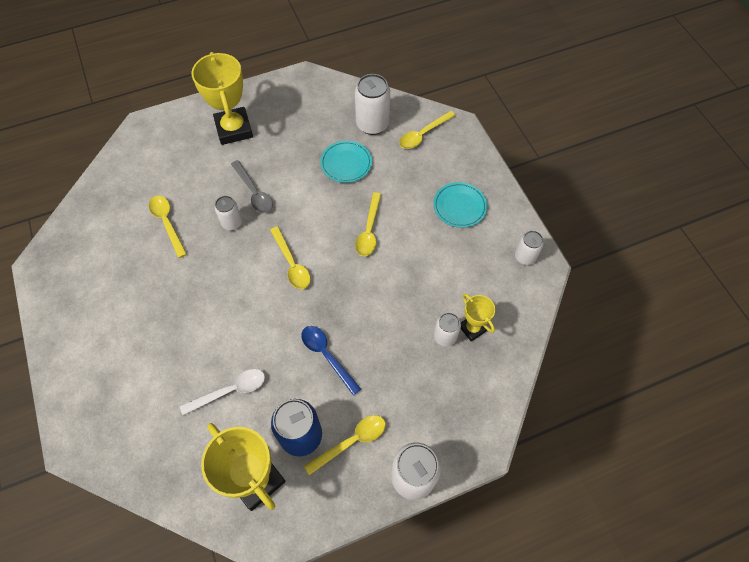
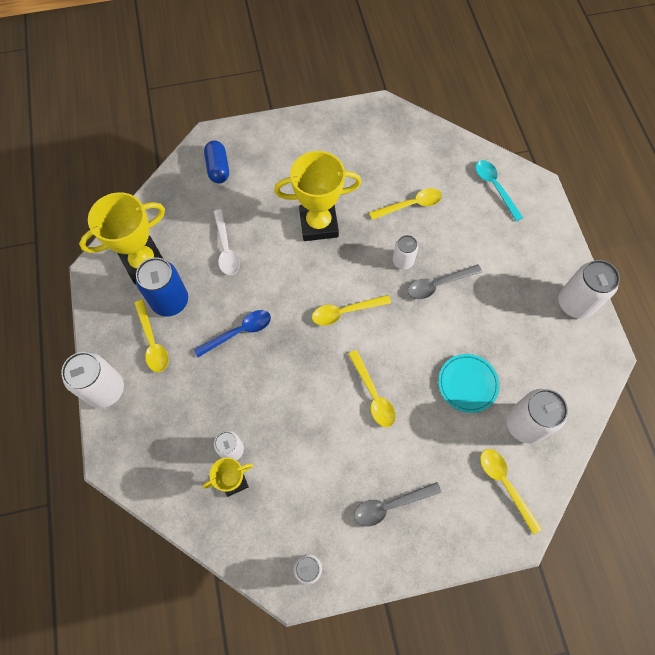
camera: 100 degrees right, 5 degrees up
(120, 425) = (218, 168): none -> blue capsule
(145, 157) = (494, 187): none -> turquoise spoon
(234, 129) = (527, 271): yellow trophy -> yellow trophy (318, 224)
(261, 96) = (575, 303): none -> white can
(369, 230) = (373, 394): yellow spoon -> yellow spoon turned 135 degrees counterclockwise
(459, 206) = (390, 505): turquoise plate -> grey spoon

